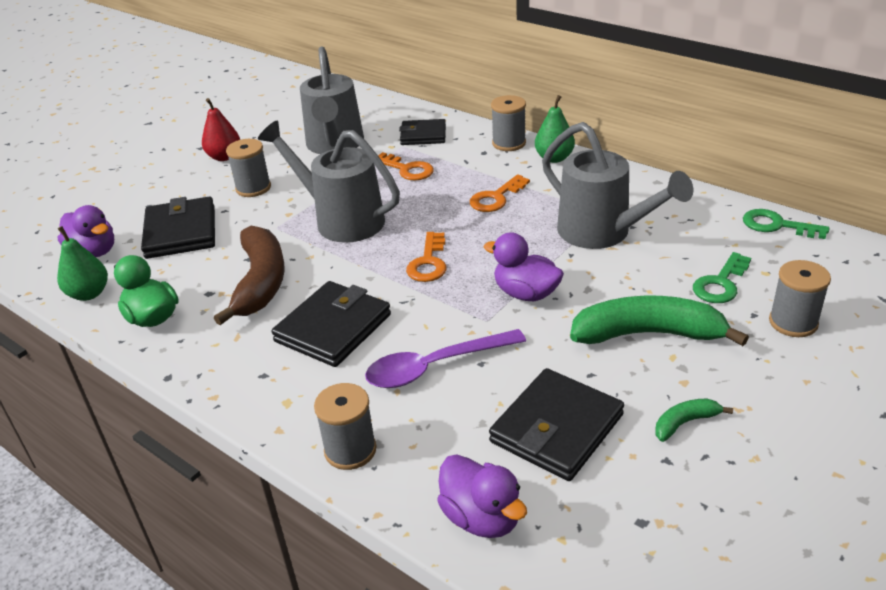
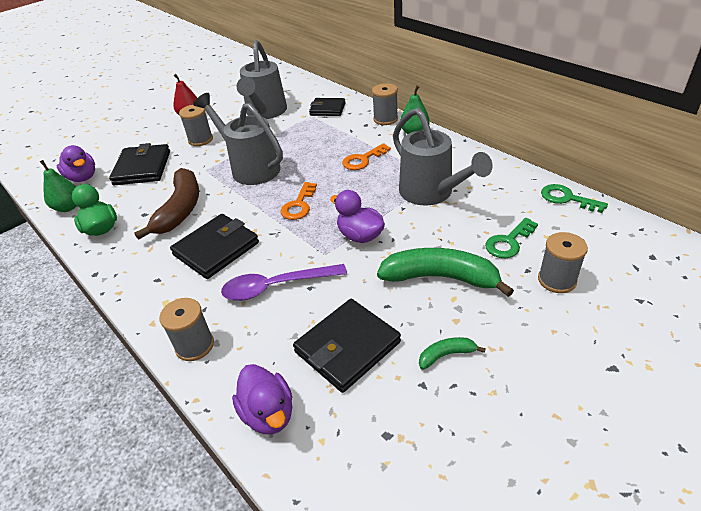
camera: 10 degrees right, 5 degrees up
(407, 169) = (308, 134): orange key -> none

